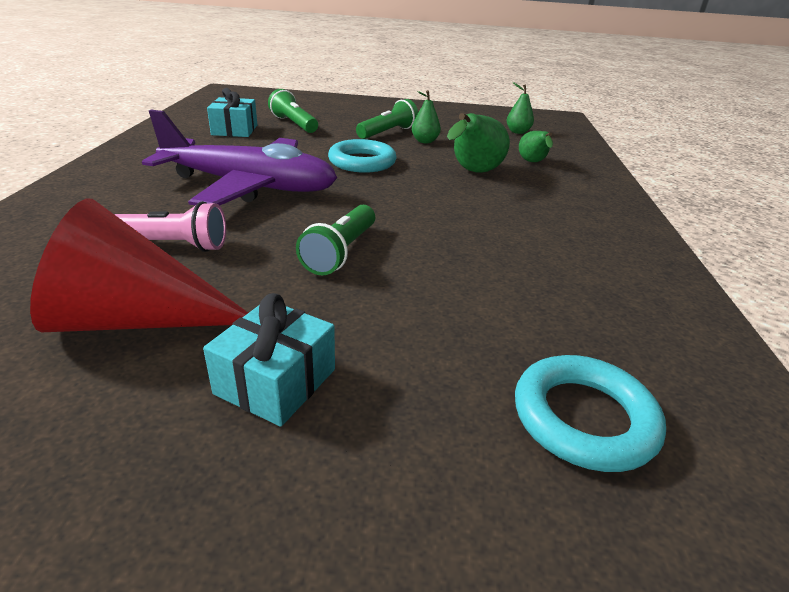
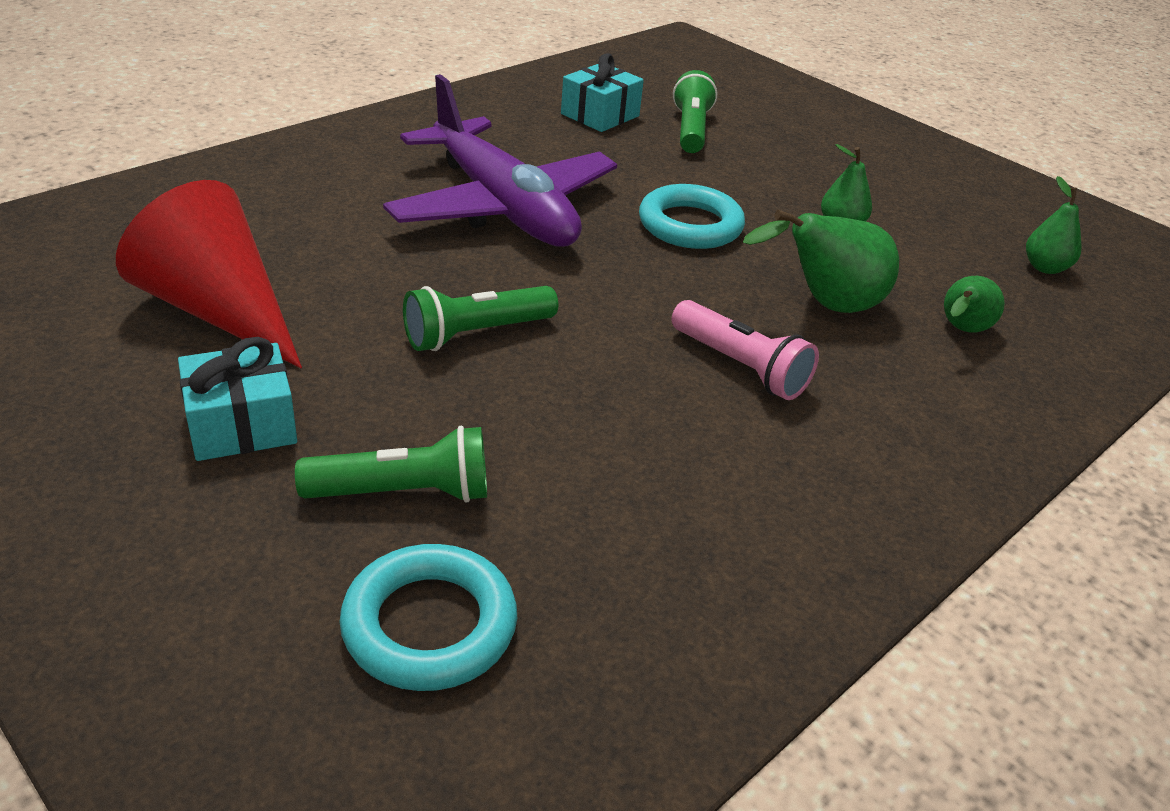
camera: 40 degrees right, 5 degrees up
(171, 245) = (335, 247): pink flashlight -> pink flashlight (740, 366)
(387, 133) = (807, 190): green flashlight -> green flashlight (404, 493)

